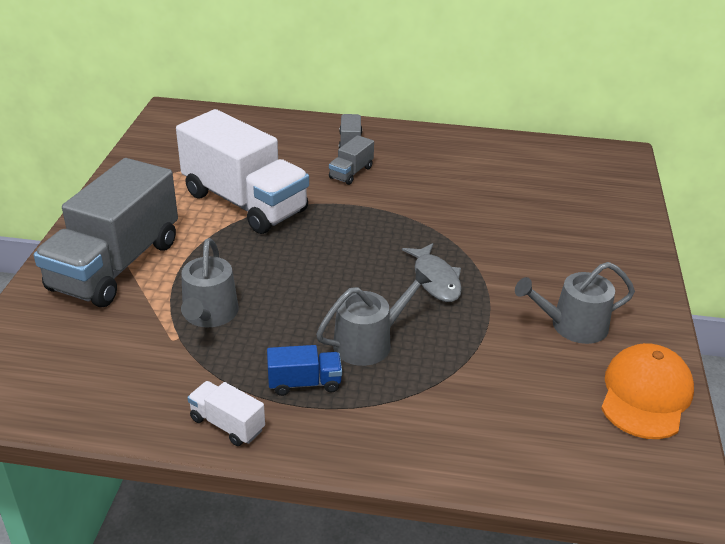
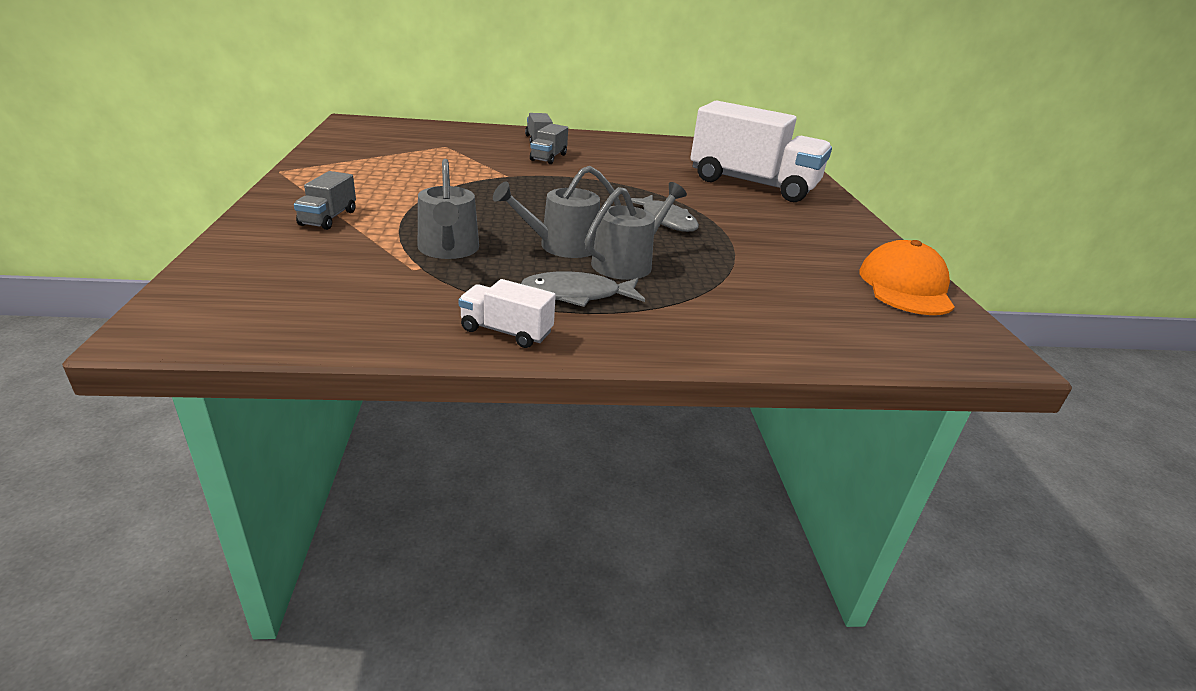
camera: 15 degrees left, 5 degrees down
(115, 265) = (328, 218): grey truck -> grey truck, size x0.42
(244, 202) = (453, 175): white truck -> white truck (752, 184)
(304, 383) = (577, 295): blue truck -> grey fish
(572, 326) = (809, 245): grey watering can -> grey watering can (562, 246)

